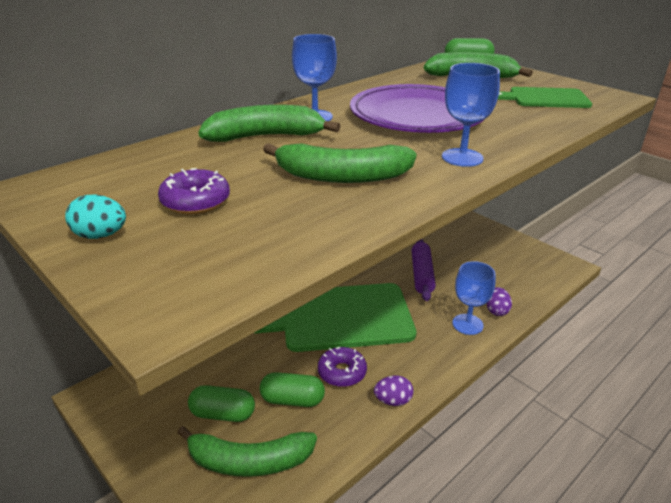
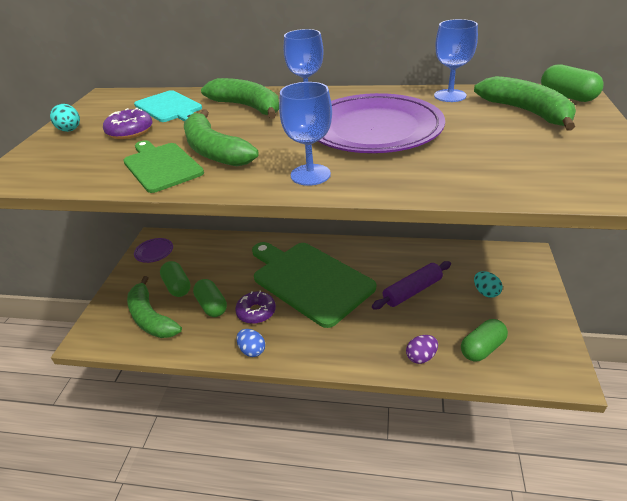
camera: 55 degrees right, 5 degrees up
(124, 407) = (154, 252): none -> purple plate
(174, 166) = (169, 107): none -> turquoise cutting board
(393, 401) = (252, 350): purple egg -> blue egg
(461, 247) = (485, 292): none -> turquoise egg
(467, 324) = (380, 348): blue goblet -> blue goblet (450, 96)
(514, 281) = (482, 348): none -> green capsule
(545, 98) = (540, 160): green cutting board -> green cutting board (161, 166)

